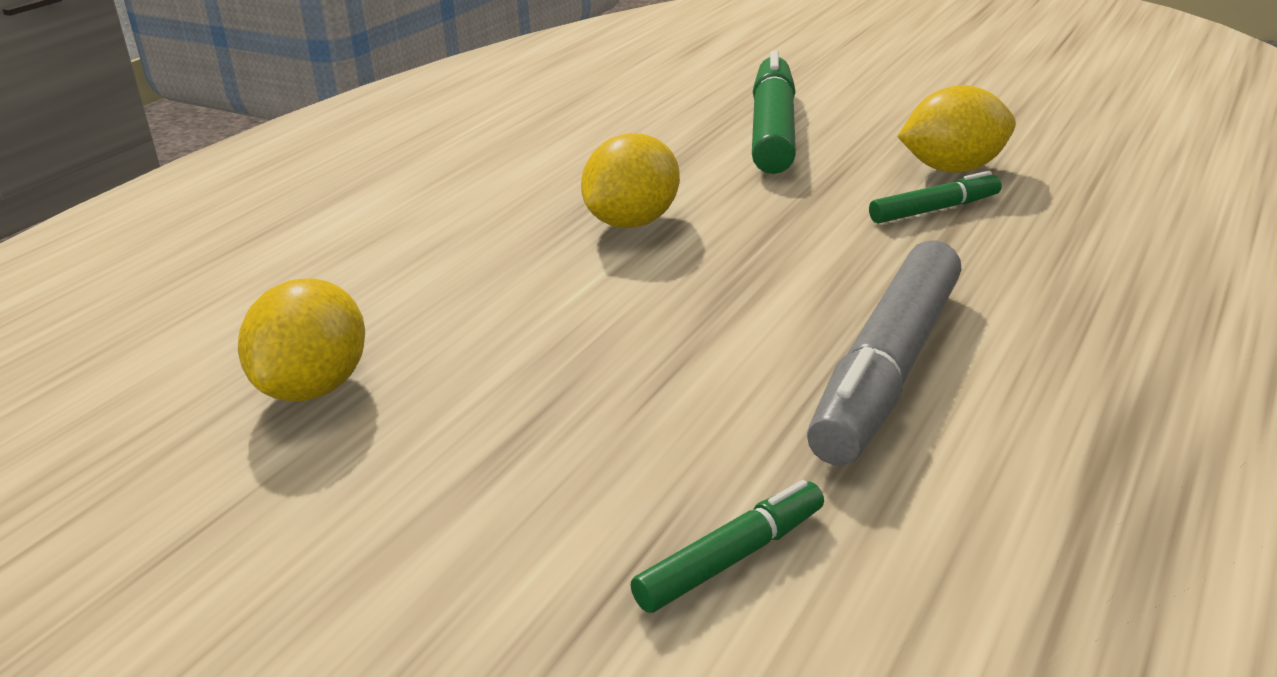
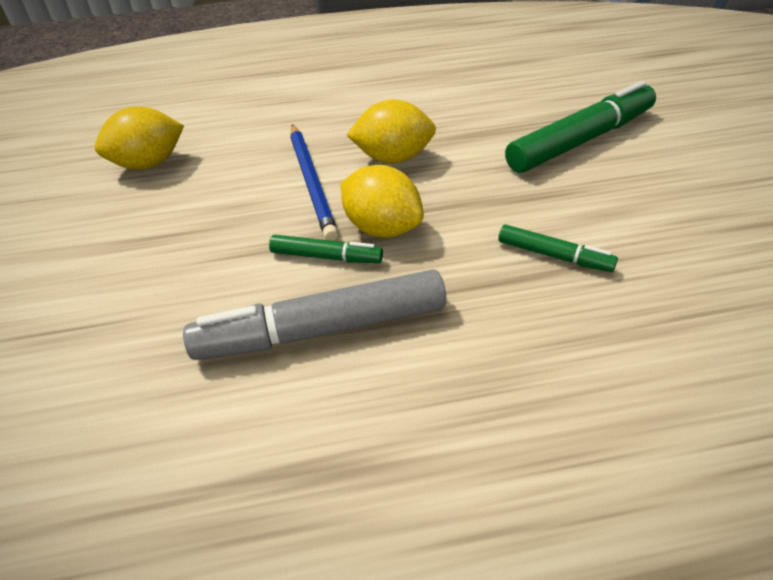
camera: 50 degrees right, 15 degrees up
(594, 285) = (312, 183): none -> blue pencil
(731, 558) = (96, 358): green marker -> green marker (326, 257)
(953, 169) = (630, 236): yellow lemon -> yellow lemon (382, 228)

